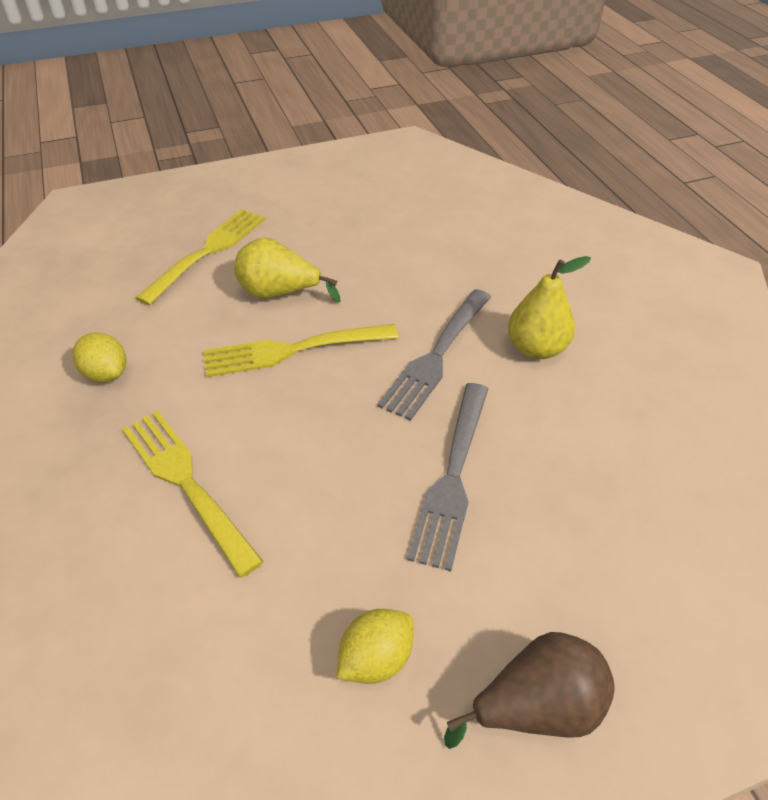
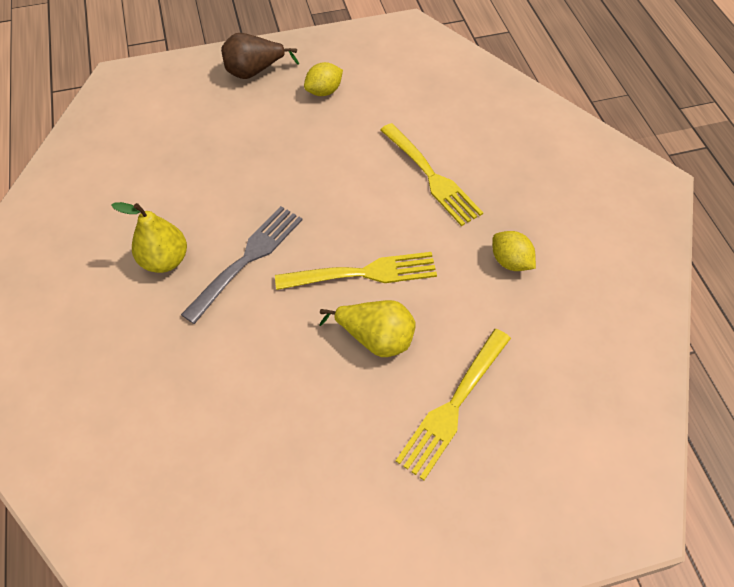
camera: 175 degrees left, 10 degrees up
(452, 475) = (262, 170): grey fork -> none

